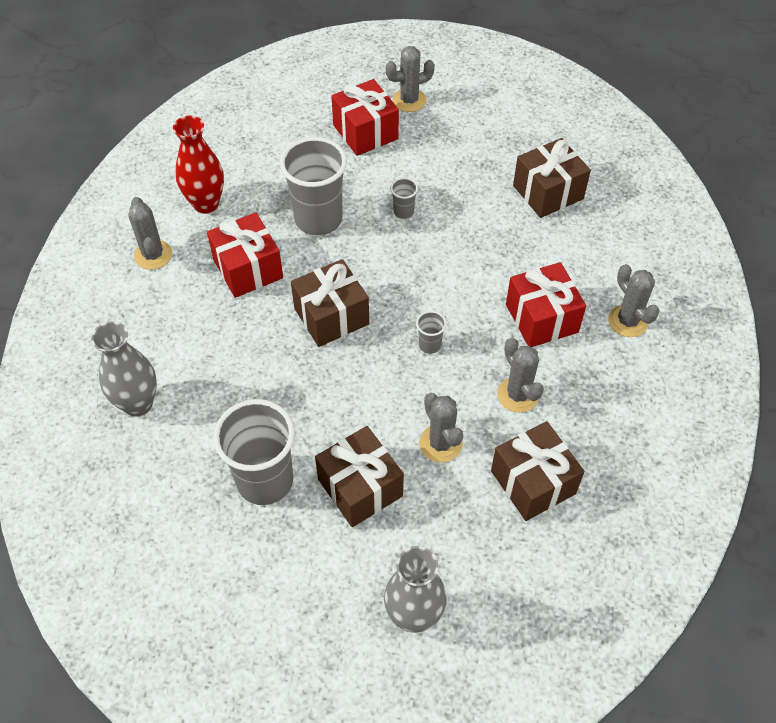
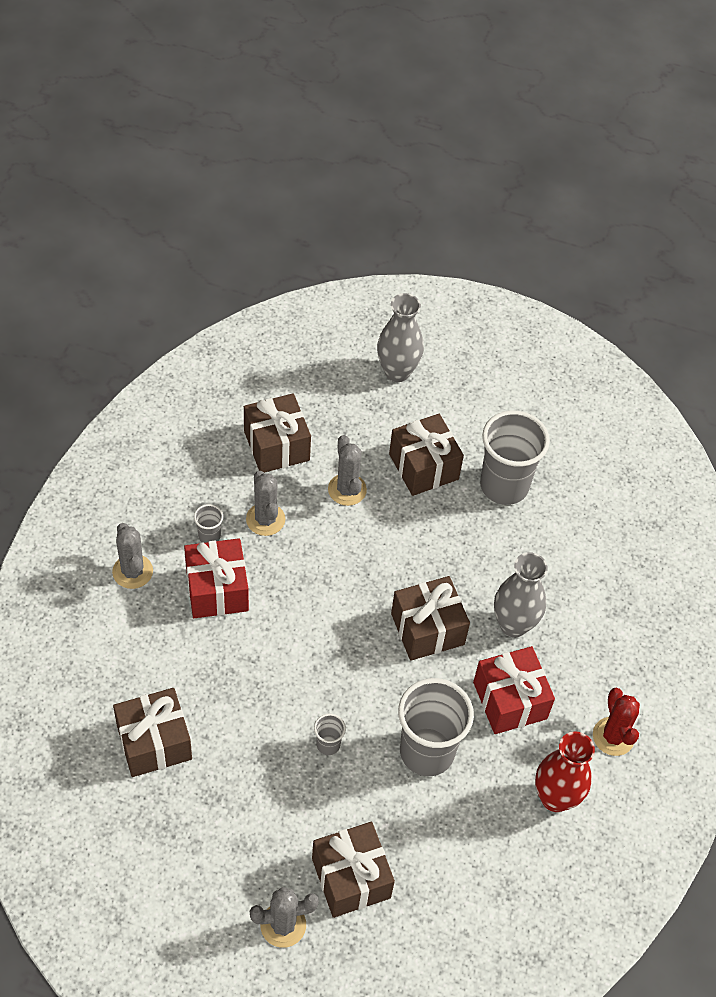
camera: 175 degrees left, 0 degrees up
(138, 404) = (618, 572): grey vase -> grey vase (513, 625)
(153, 255) = (613, 736): grey cactus -> red cactus
(365, 132) = (351, 878): red gift -> brown gift
(429, 345) = (335, 581): grey cup -> grey cup (209, 536)

